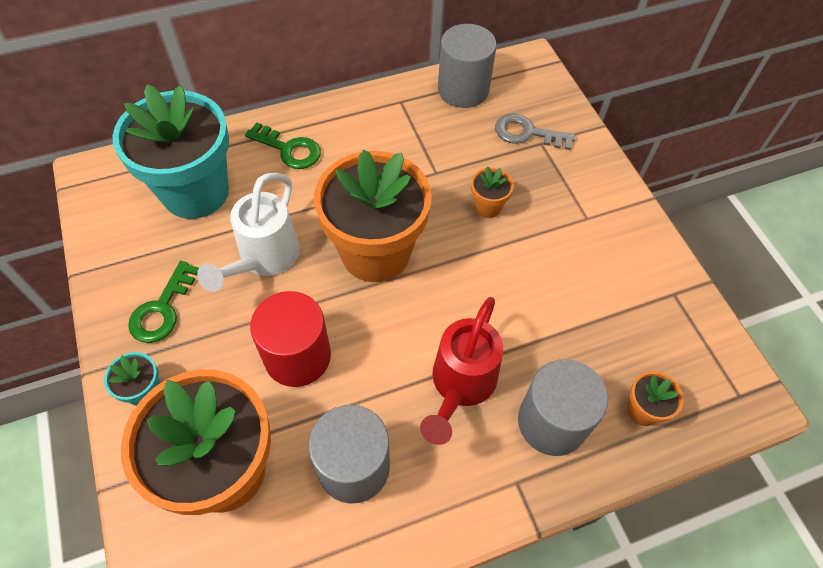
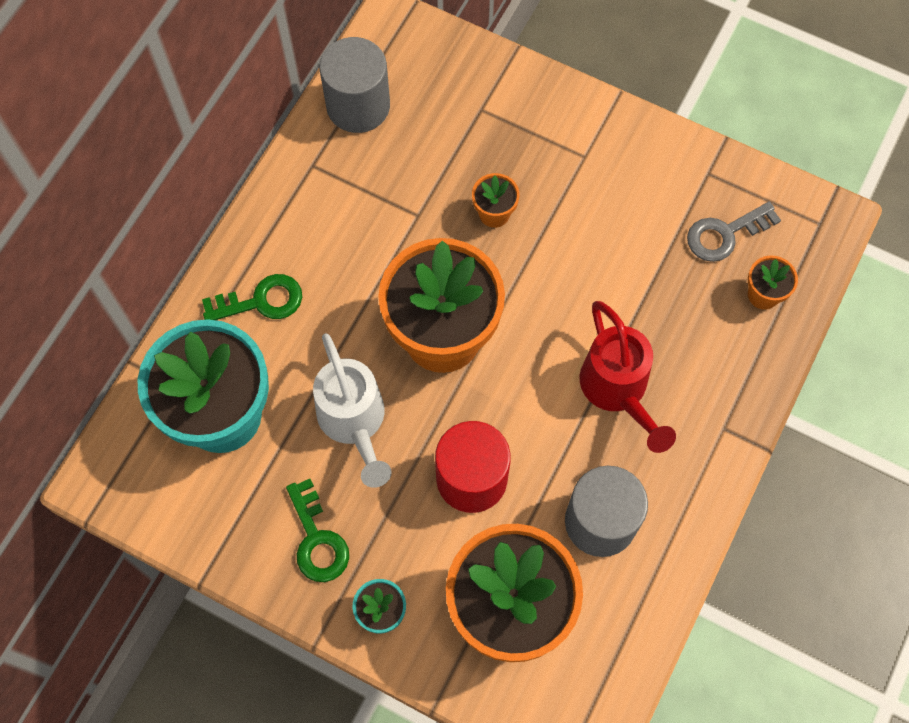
camera: 40 degrees left, 10 degrees up
(527, 133) = (459, 108): grey key -> grey key (725, 234)
(552, 422) = (708, 361): grey cylinder -> none

